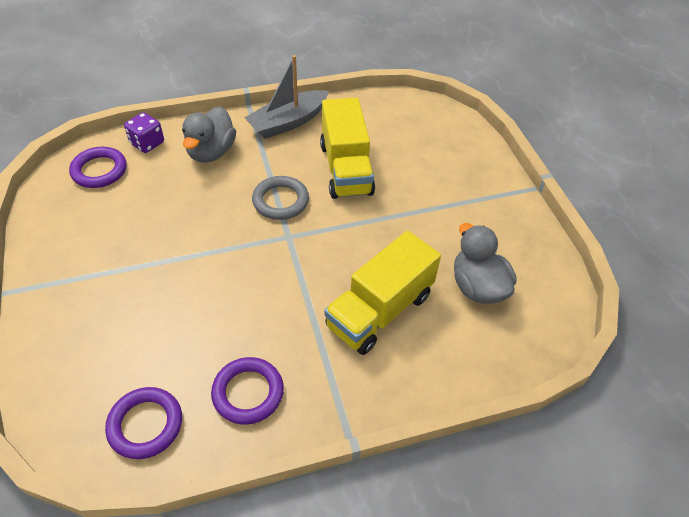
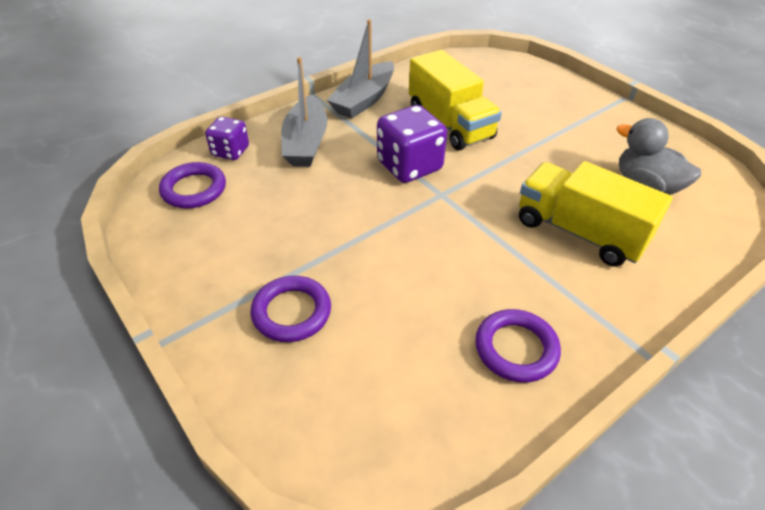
camera: 20 degrees left, 5 degrees down
(145, 425) = (433, 421): purple ring -> purple ring (291, 312)
(211, 152) = (306, 142): grey duck -> grey boat
(280, 201) = (409, 166): grey ring -> purple dice
(379, 311) = (579, 232): yellow truck -> yellow truck turned 105 degrees clockwise

